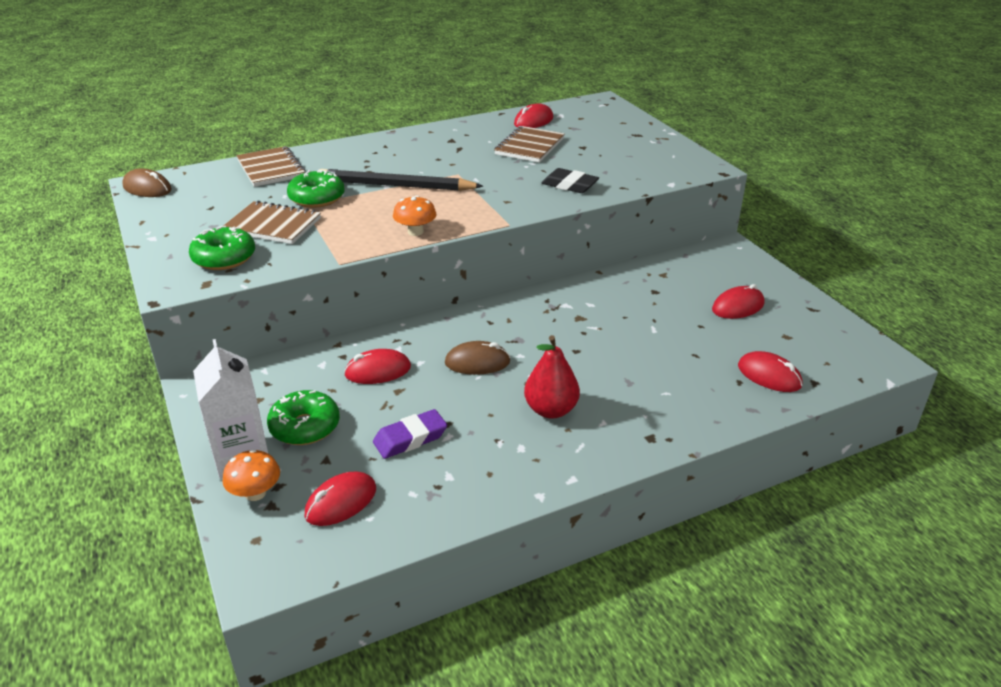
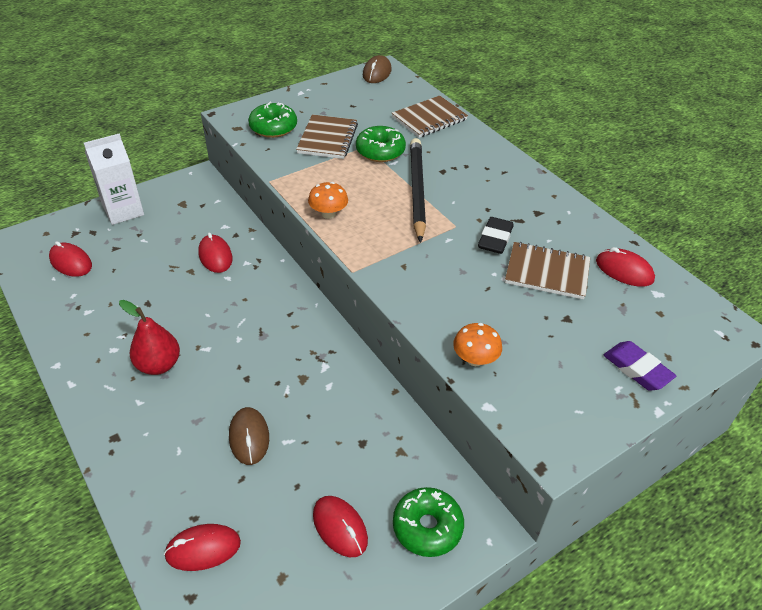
camera: 80 degrees right, 10 degrees up
(255, 493) = (87, 224): orange mushroom -> orange mushroom (475, 359)
(305, 427) = (151, 232): green donut -> green donut (427, 527)
(410, 438) = (132, 285): purple eraser -> purple eraser (637, 369)
(477, 362) = (227, 312): brown mouse -> brown mouse (249, 437)
(569, 185) = (454, 311): black eraser -> black eraser (495, 239)
(769, 376) = (203, 549): red mouse -> red mouse turned 45 degrees clockwise

